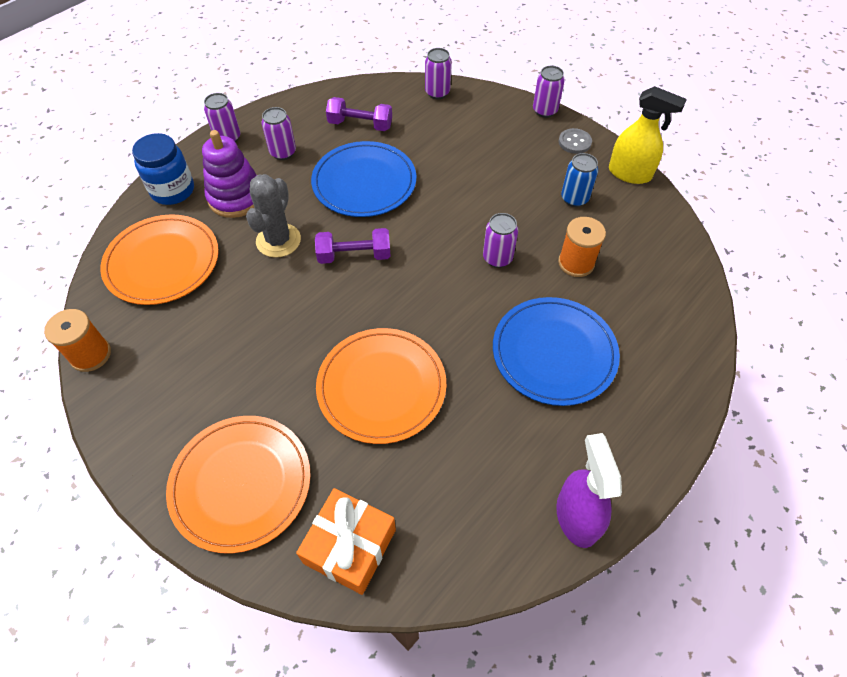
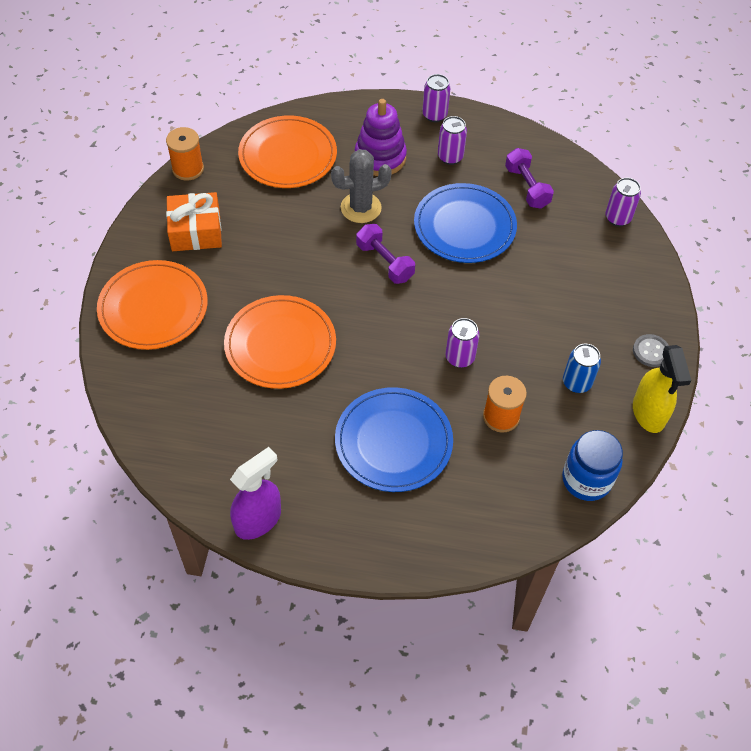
camera: 55 degrees right, 0 degrees up
(173, 190) = (355, 118): blue jar -> blue jar (586, 480)
(350, 546) = (149, 393): orange gift -> orange gift (196, 231)
(544, 111) = (672, 309): purple can -> none

